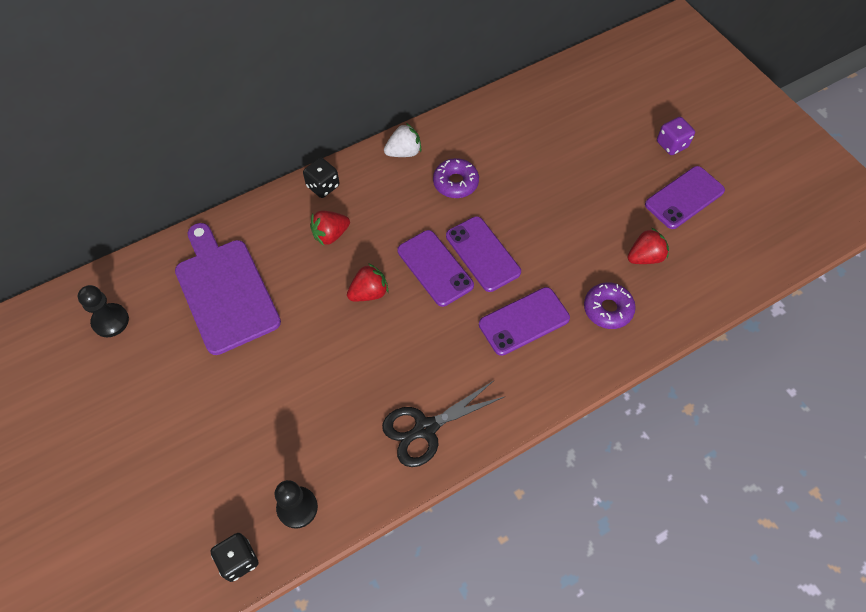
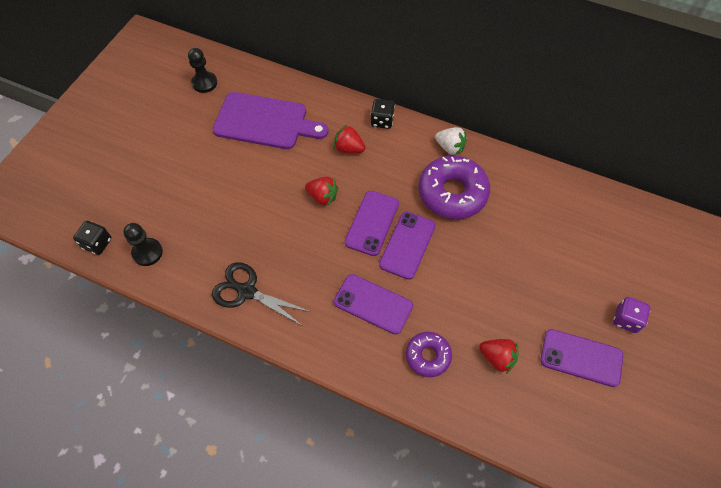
camera: 55 degrees right, 0 degrees up
(225, 291) = (265, 122): purple cutting board -> purple cutting board turned 75 degrees clockwise
(455, 183) = (452, 193): purple donut -> purple donut, size x1.77

